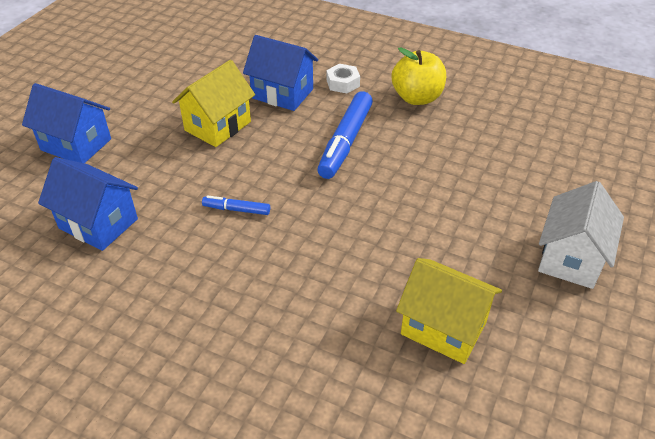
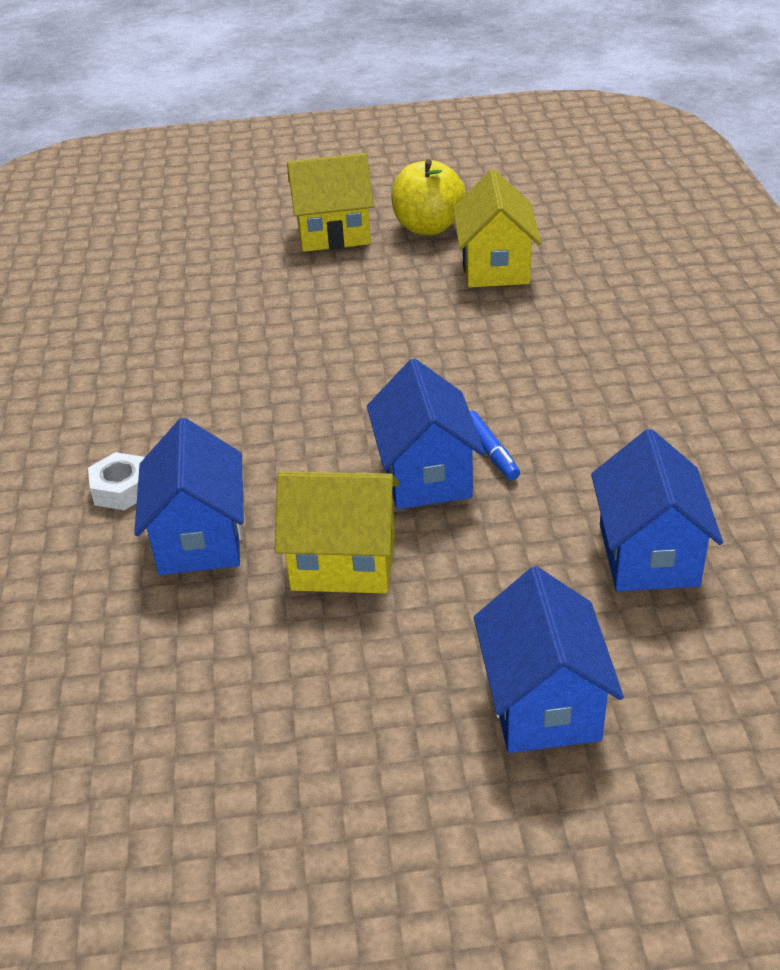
camera: 120 degrees left, 5 degrees down
(246, 177) = (425, 475): none -> blue house
(346, 141) = (271, 426): blue marker -> none
(417, 98) = (113, 407): yellow apple -> yellow apple (428, 227)
(571, 258) = (333, 234): white house -> yellow house

